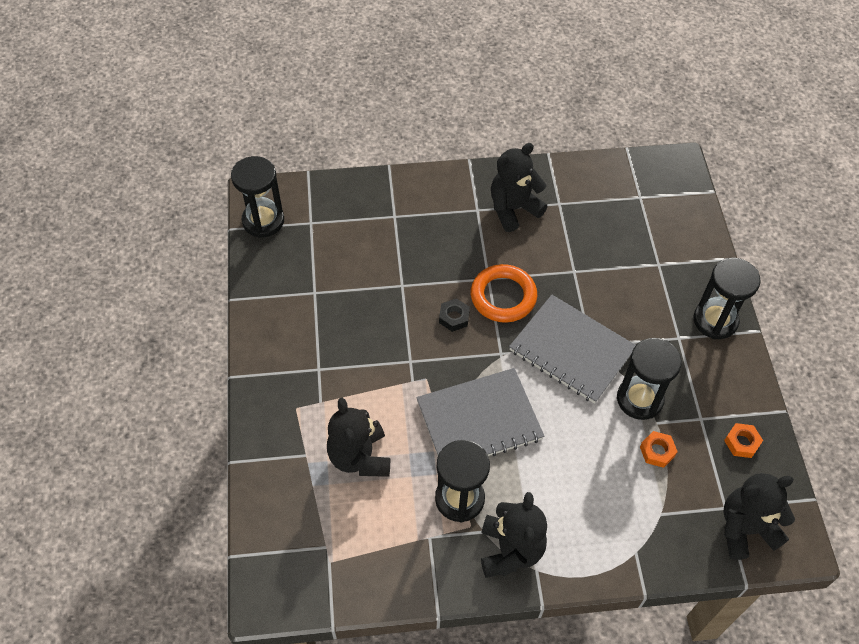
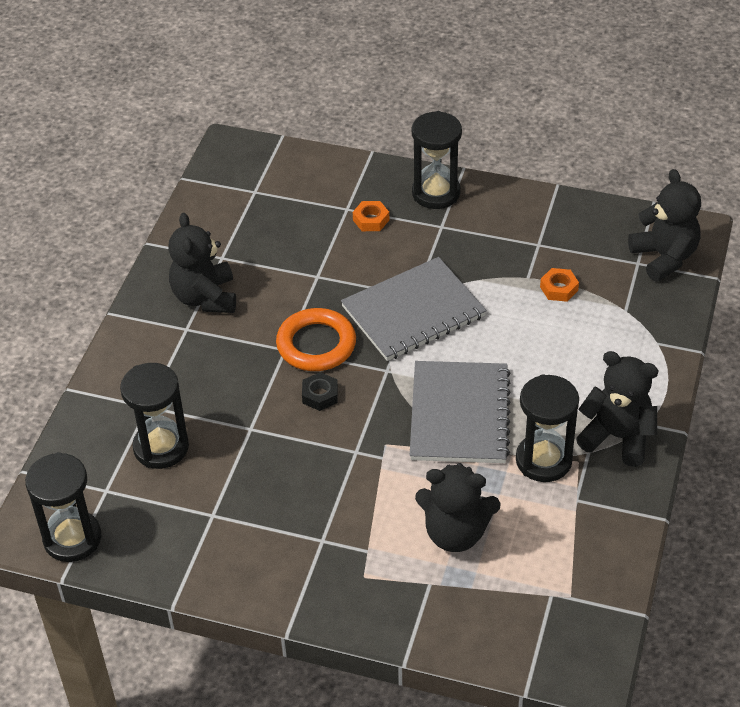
camera: 65 degrees left, 10 degrees down
(639, 399) = (496, 280): black hourglass -> black hourglass (161, 447)
(742, 442) = (577, 226): orange nut -> orange nut (371, 220)
(745, 529) = (664, 257): black teddy bear -> black teddy bear turned 150 degrees clockwise

